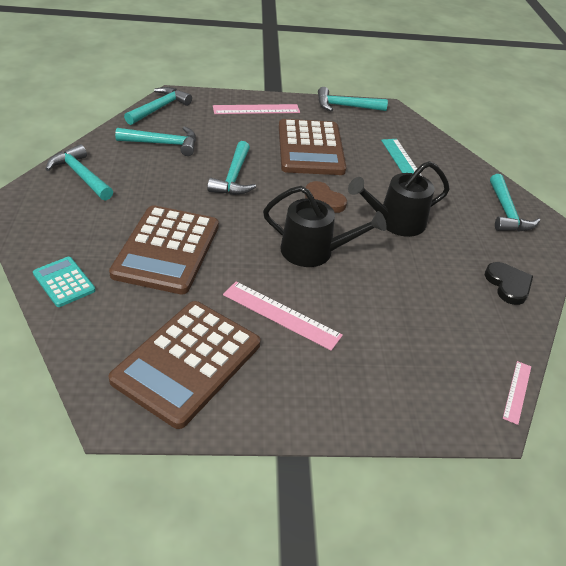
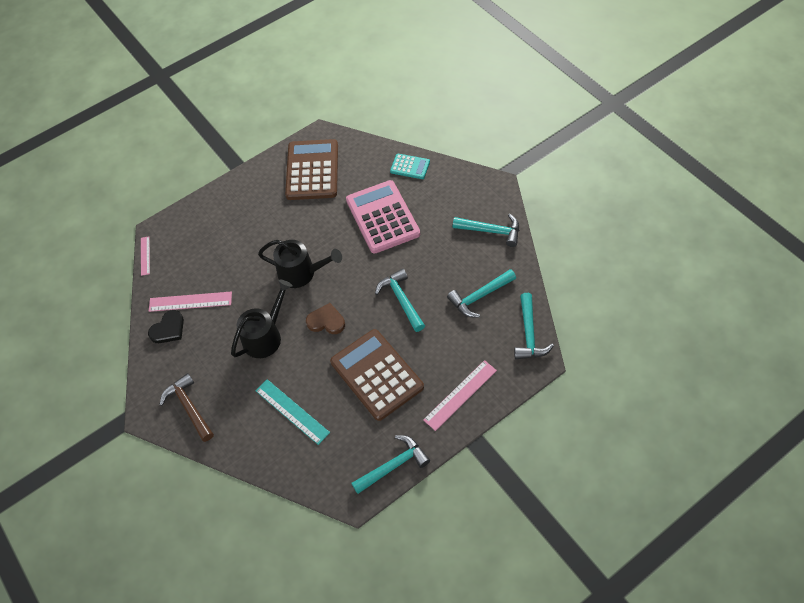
camera: 155 degrees right, 15 degrees up
(166, 250) = (383, 217): brown calculator -> pink calculator
(281, 315) = (288, 220): pink ruler -> pink ruler (190, 301)
(313, 251) = (301, 273): black watering can -> black watering can turned 150 degrees counterclockwise
(506, 212) = (189, 407): turquoise hammer -> brown hammer
(508, 285) = (168, 329): black heart -> black heart turned 90 degrees counterclockwise

